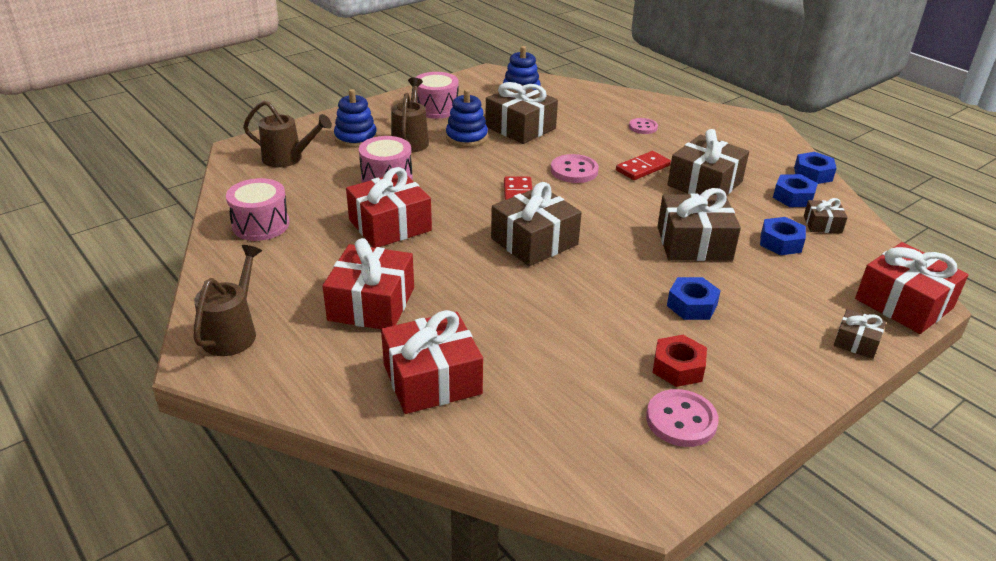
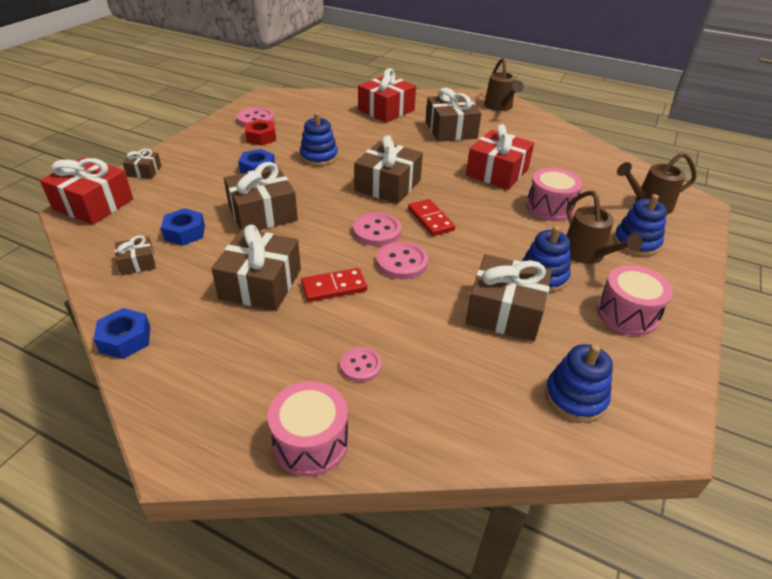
camera: 155 degrees right, 5 degrees up
(261, 225) = (575, 153): pink drum -> pink drum (311, 442)
(371, 304) = (450, 130): red gift -> brown gift
(580, 198) = (377, 231): none -> pink button
(599, 305) = (319, 157): none -> blue stacking toy
(642, 168) = (334, 287): red domino -> red domino turned 45 degrees clockwise
(793, 197) = (160, 292): blue nut -> none

